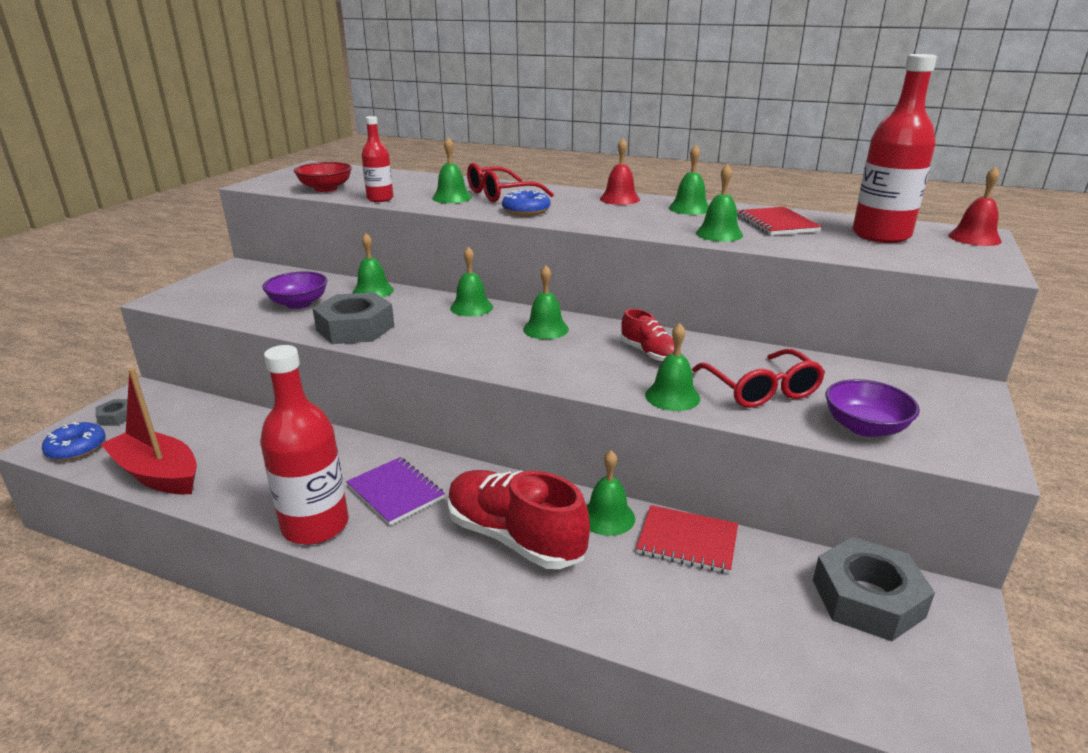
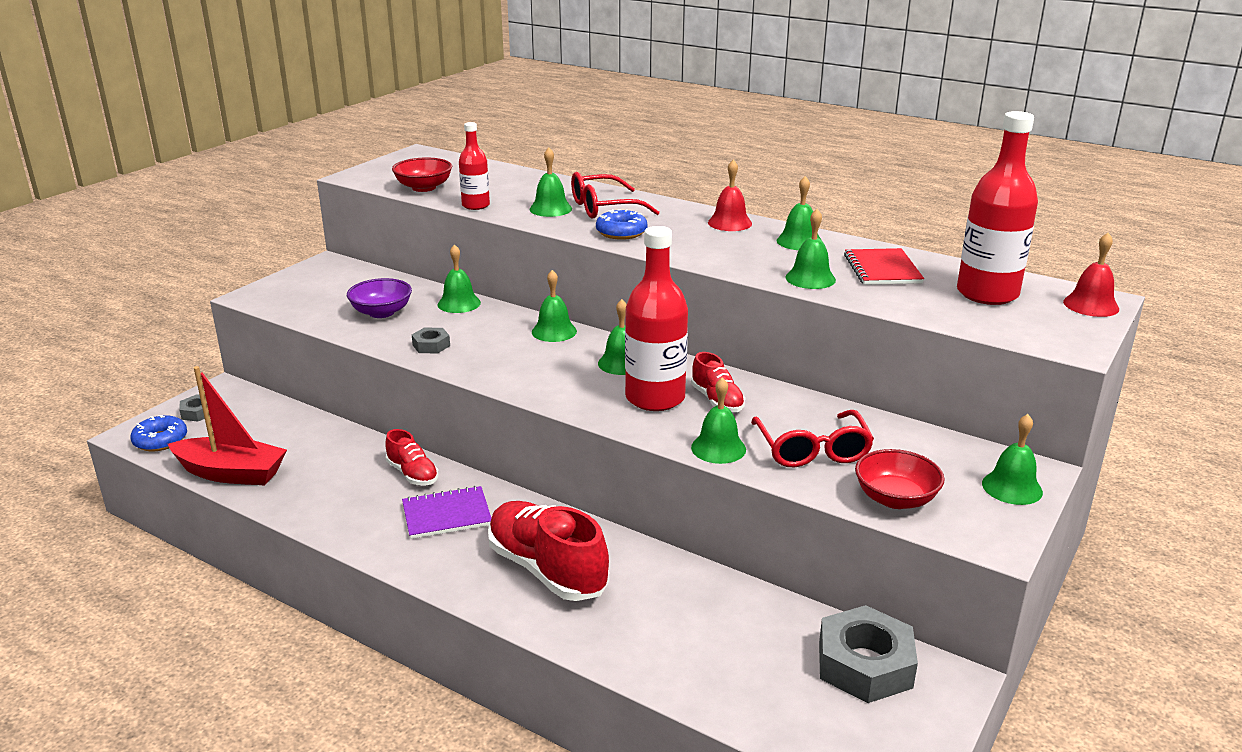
camera: 10 degrees right, 0 degrees up
(158, 474) = (231, 473): red boat -> red boat turned 150 degrees clockwise
(315, 525) = (366, 537): red bottle -> red bottle (655, 398)
(351, 455) = (412, 474): none -> red shoe
(355, 328) = (431, 345): grey nut -> grey nut, size x0.49
(395, 492) = (446, 514): purple notebook -> purple notebook turned 75 degrees counterclockwise
(607, 517) = (643, 561): green bell -> green bell (1012, 487)
(687, 541) = (712, 592): red notebook -> none
(864, 427) = (895, 499): purple bowl -> red bowl

